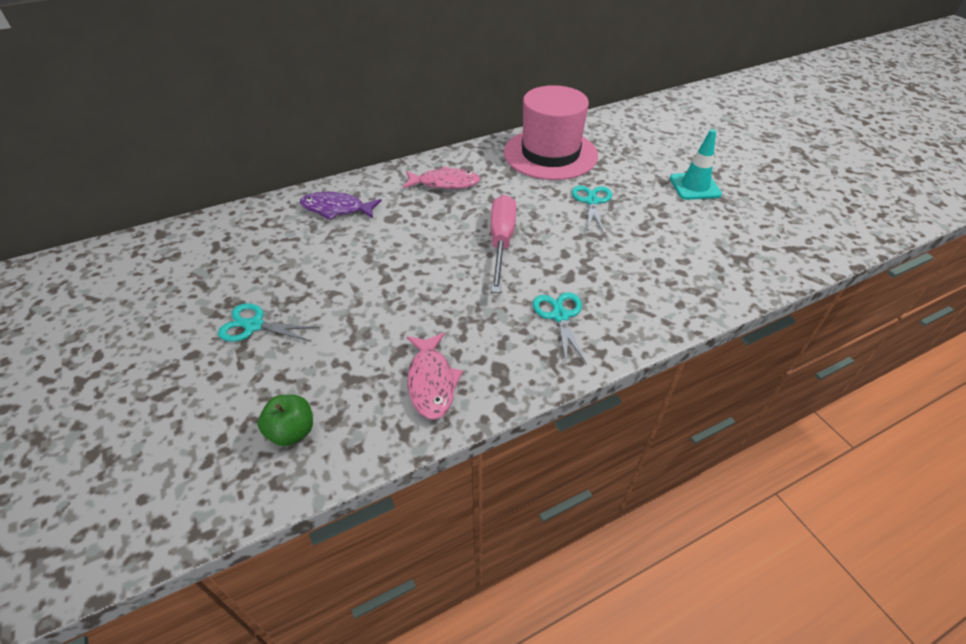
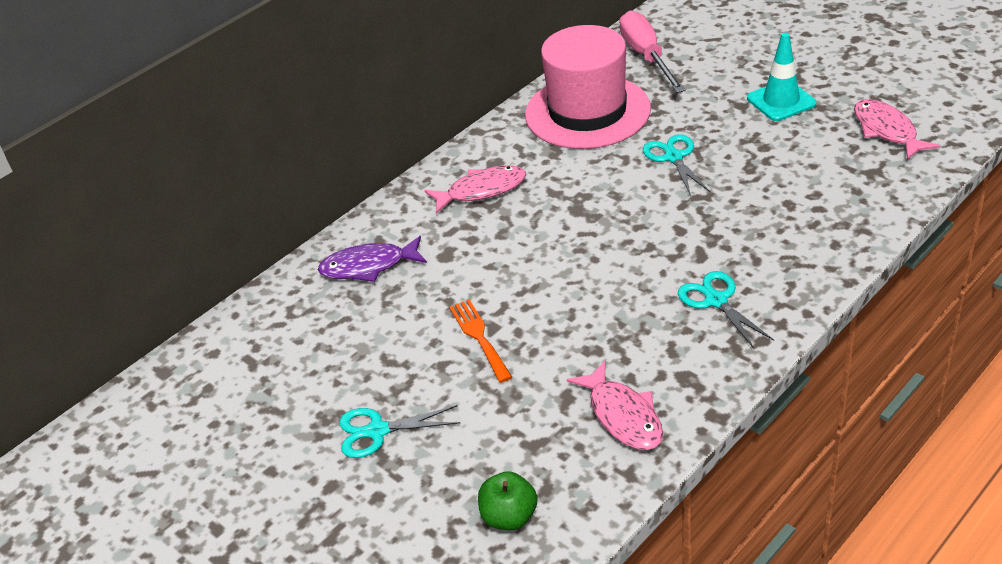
camera: 15 degrees left, 5 degrees down
(371, 282) = (479, 337): none -> orange fork
(501, 242) = (599, 240): pink screwdriver -> pink screwdriver (647, 56)
(767, 231) = (887, 130): none -> pink fish

